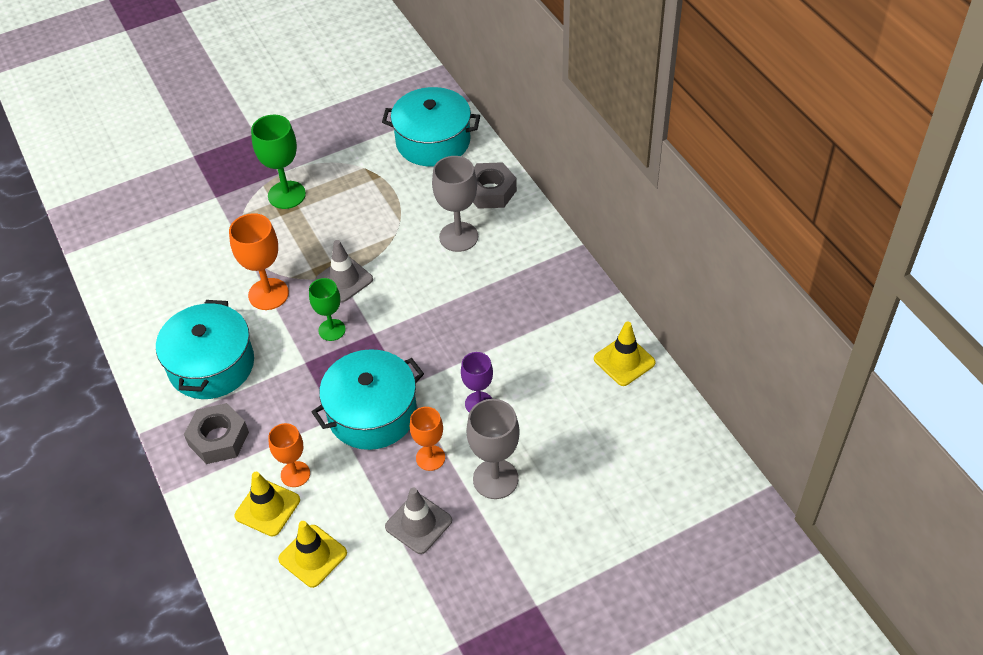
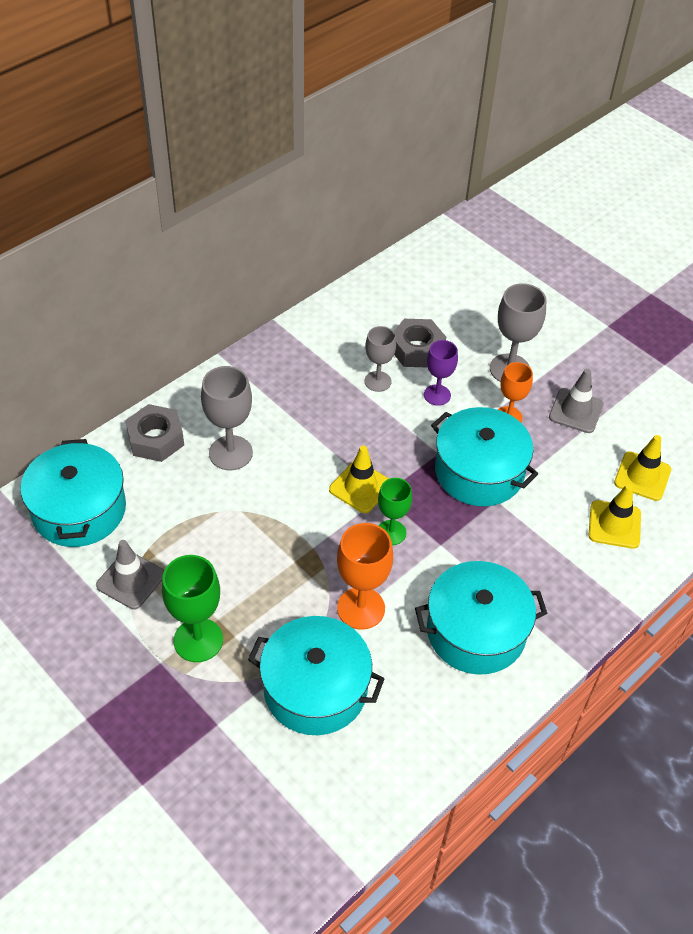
camera: 110 degrees left, 0 degrees up
(214, 254) = (315, 689): none -> turquoise pot
(218, 439) = (561, 591): grey nut -> grey nut (417, 349)
(295, 474) = (570, 513): orange goblet -> none
(344, 279) = (319, 540): grey traffic cone -> grey traffic cone (131, 580)
(511, 358) = (377, 381): none -> grey goblet
(624, 361) = (353, 306): yellow traffic cone -> yellow traffic cone (360, 487)

